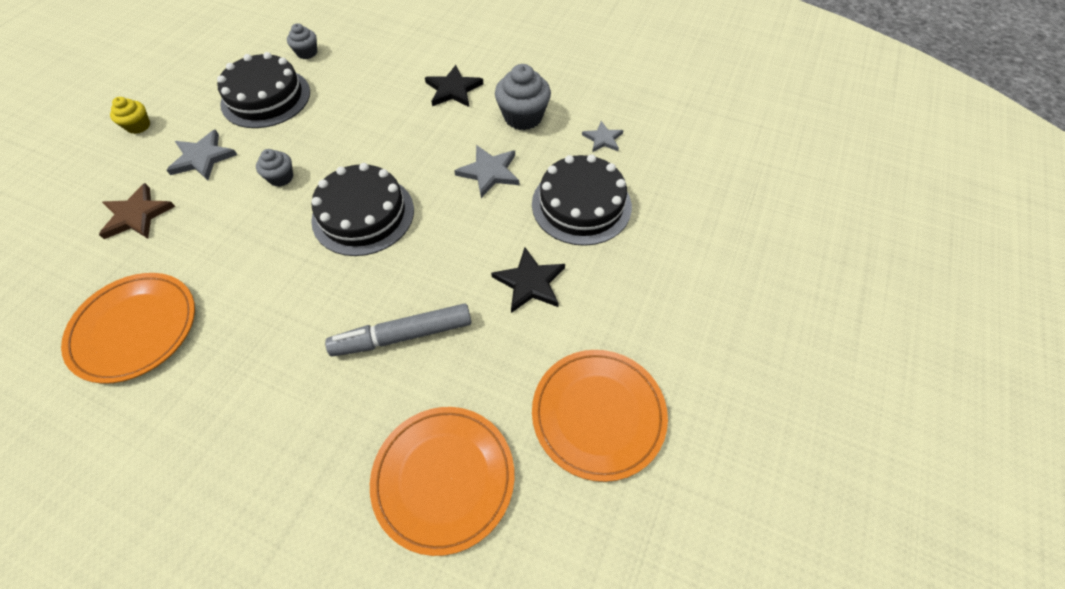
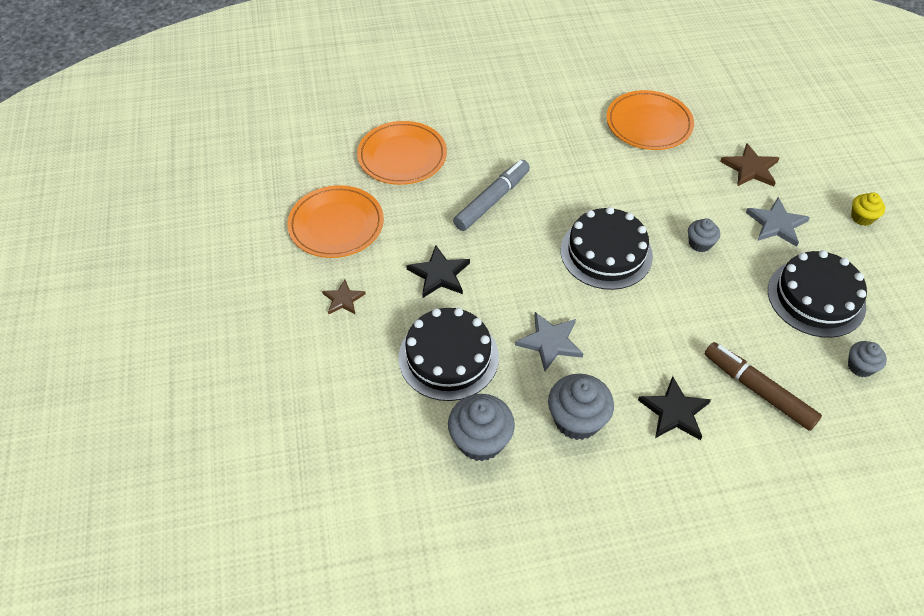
camera: 145 degrees right, 5 degrees down
(386, 73) = (758, 390): none -> brown marker
(603, 139) = (480, 440): grey star -> grey cupcake
(643, 311) = (343, 299): none -> brown star

